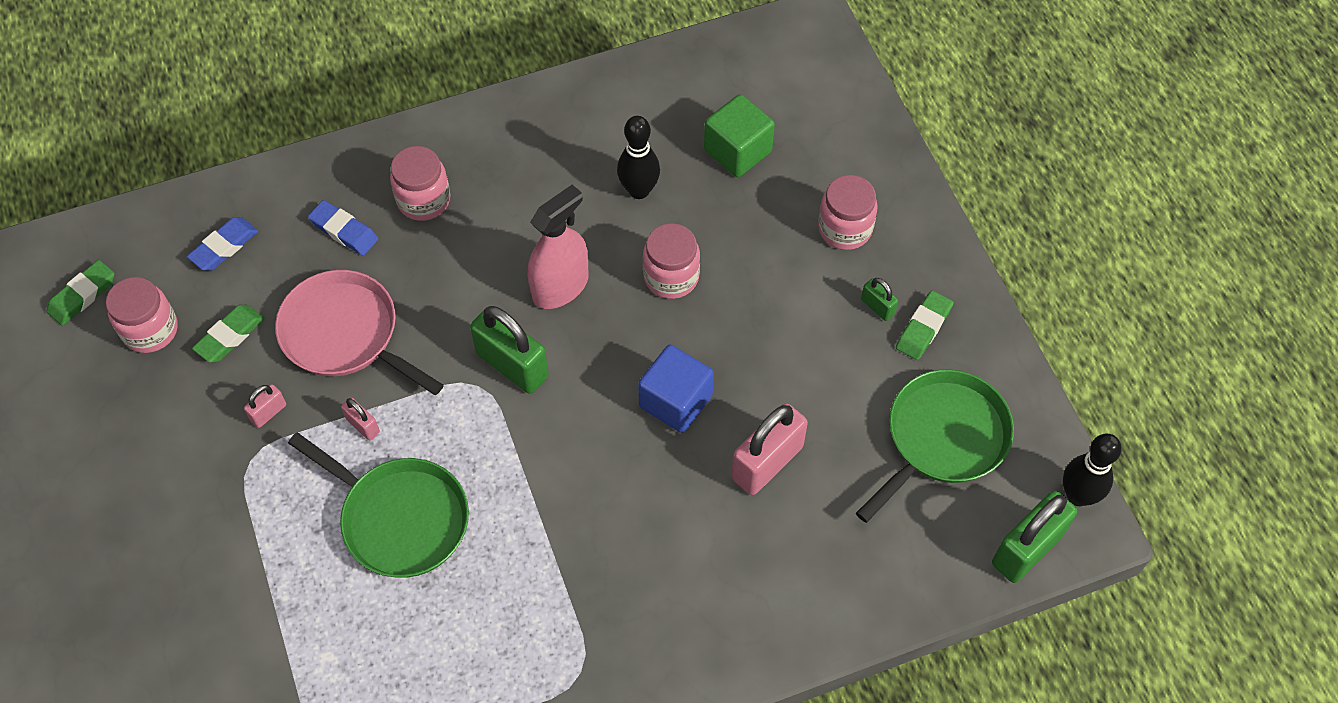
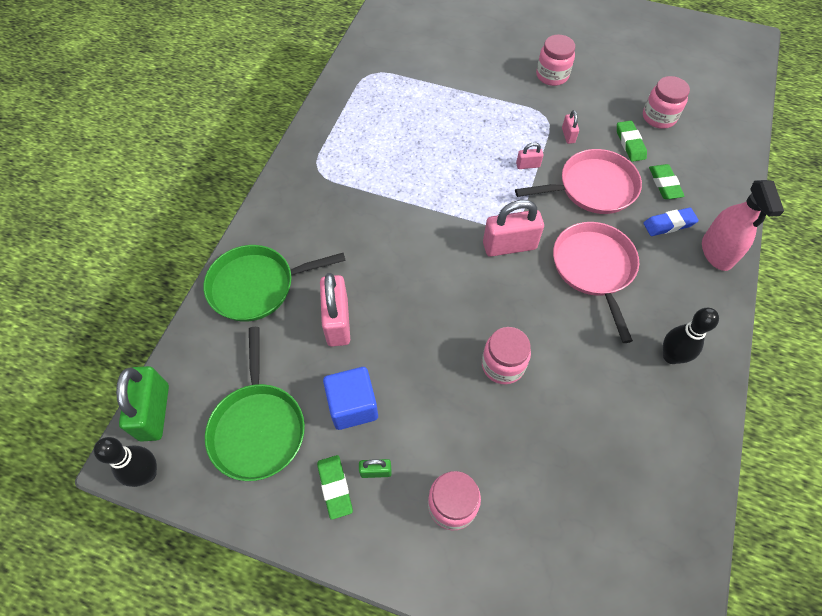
camera: 130 degrees right, 0 degrees up
(82, 295) = (702, 103): green eraser -> green eraser (664, 184)
(224, 247) = (696, 169): blue eraser -> none
(400, 519) = (461, 151): green pan -> green pan (256, 286)
(424, 200) = (665, 274): pink jar -> pink jar (552, 75)
(473, 267) = (594, 268): none -> pink pan
(512, 365) = (509, 246): green padlock -> pink padlock
(560, 287) = (544, 301): pink spray bottle -> pink spray bottle (717, 252)
(639, 190) = (587, 396): black bowling pin -> black bowling pin (671, 356)
(675, 401) = (416, 305): blue cube -> blue cube (353, 406)
(737, 151) = (575, 487): green cube -> none

